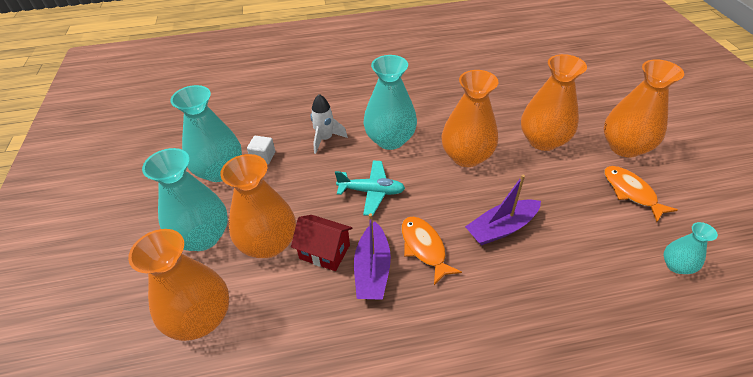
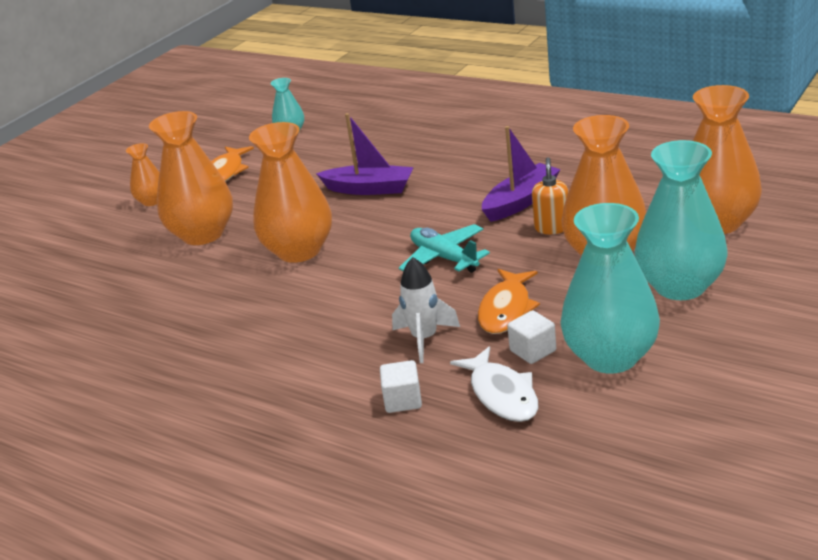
camera: 135 degrees left, 15 degrees down
(261, 131) = (502, 394): none -> white fish
(304, 110) = (403, 400): none -> white cube
(324, 252) = (552, 228): red house -> orange soap dispenser
(390, 140) = (348, 302): turquoise vase -> none
(424, 247) = (455, 199): orange fish -> orange fish (506, 309)
(624, 147) = (152, 201): orange vase -> orange vase, size x0.51

